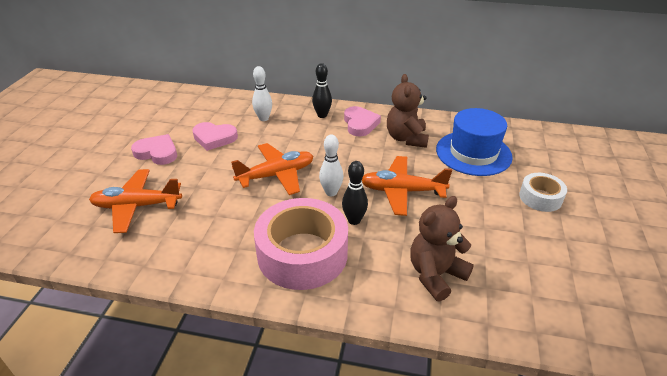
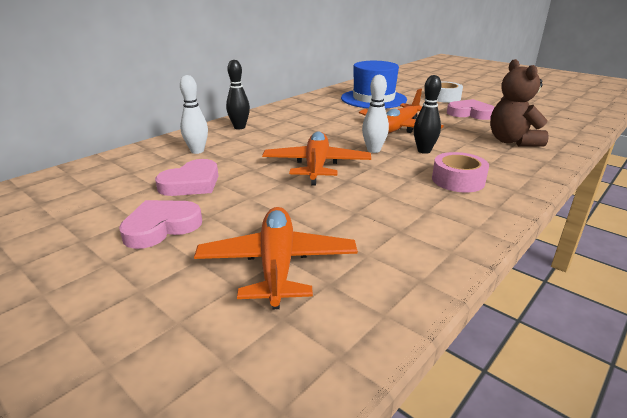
camera: 60 degrees left, 10 degrees down
(137, 206) = (277, 265): orange plane -> orange plane turned 150 degrees clockwise
(302, 254) = (458, 180): pink tape -> pink tape, size x0.52
(360, 124) = (279, 118): pink heart -> pink heart (470, 113)
(406, 138) = (326, 110): brown teddy bear -> none

